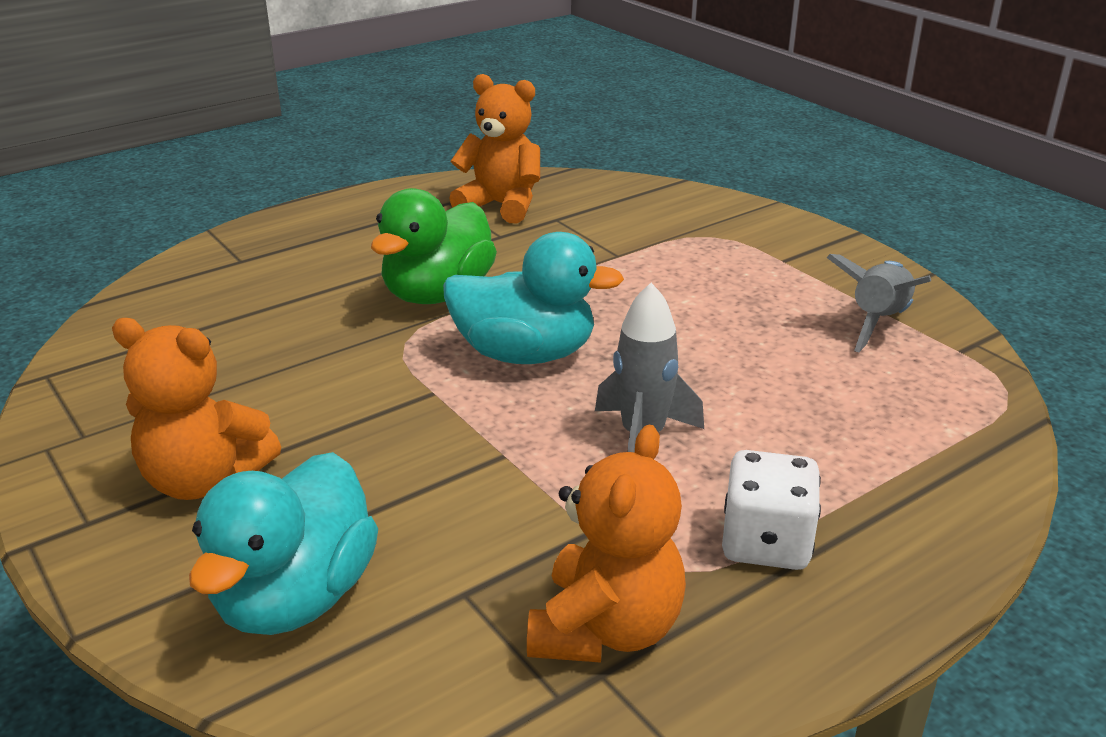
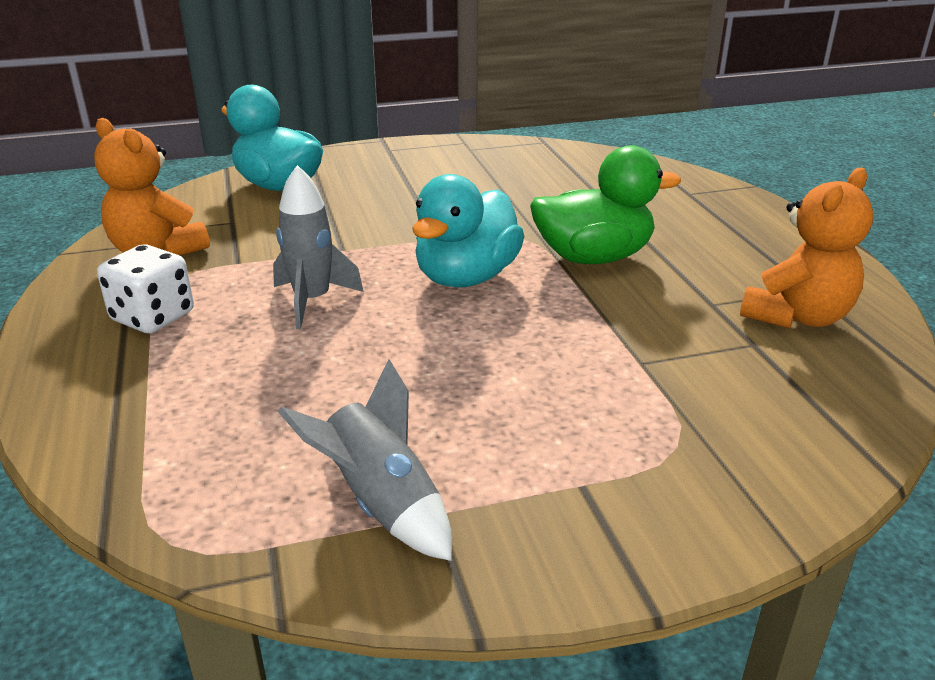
camera: 110 degrees right, 0 degrees up
(205, 480) = (399, 172): orange teddy bear -> none
(438, 294) = (593, 257): green duck -> green duck turned 120 degrees clockwise

